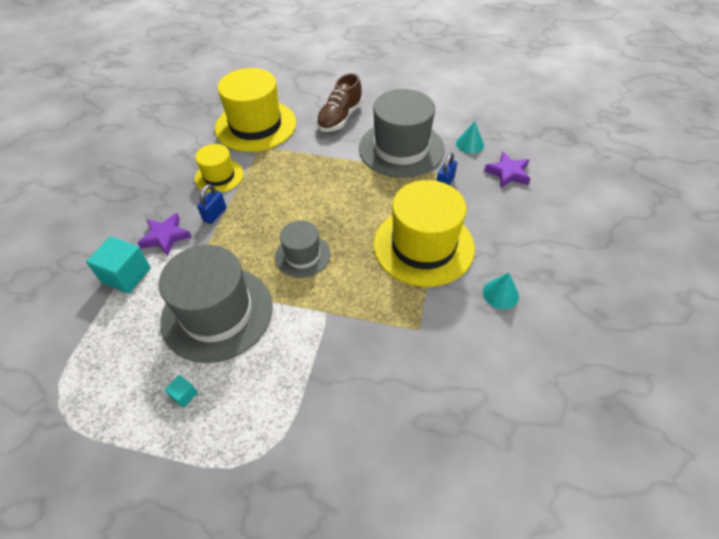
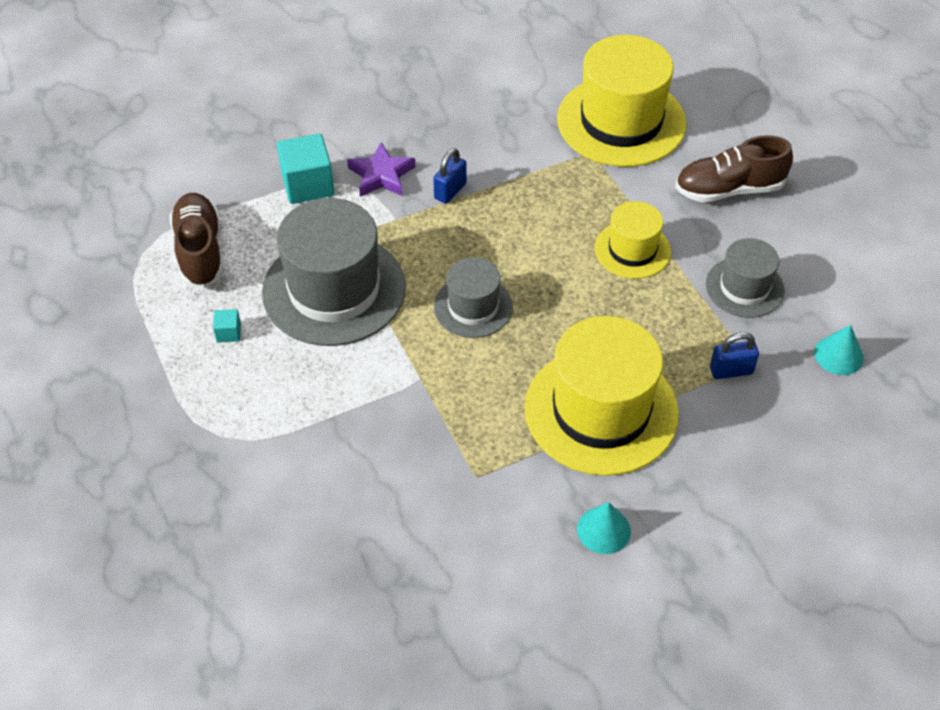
camera: 50 degrees right, 0 degrees up
(101, 368) = (200, 251): none -> brown shoe
(215, 214) = (450, 191): blue padlock -> blue padlock turned 45 degrees counterclockwise
(219, 176) = (506, 152): yellow hat -> yellow hat (632, 250)
(401, 148) = (744, 287): grey hat -> grey hat, size x0.55
(508, 173) = (827, 429): purple star -> none

